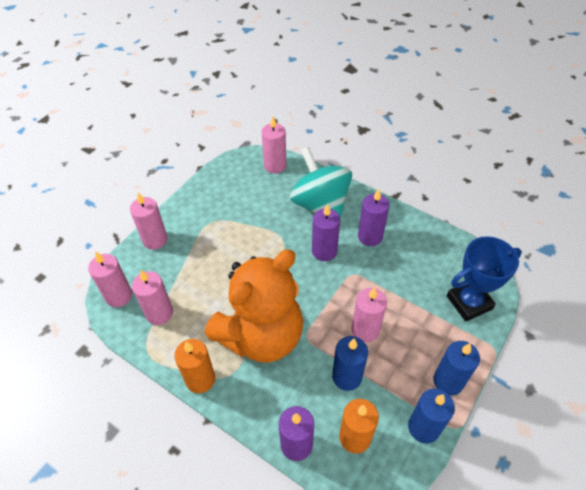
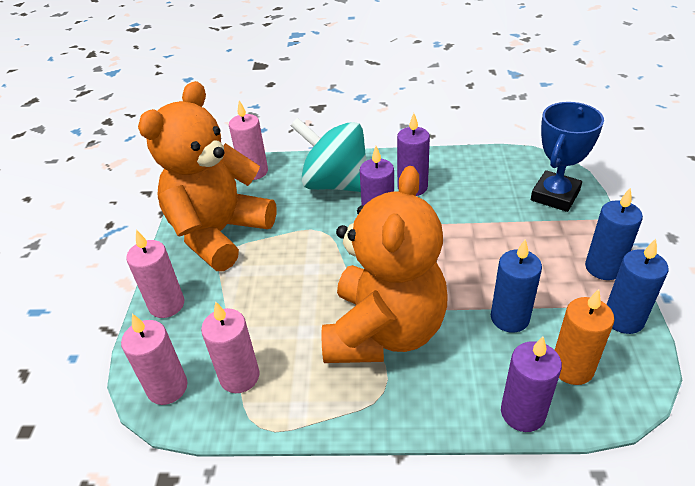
camera: 30 degrees left, 10 degrees down
(200, 379) = (354, 416): orange candle -> none
(219, 204) = (219, 233): none -> orange teddy bear
(365, 330) = (486, 267): pink candle -> none

